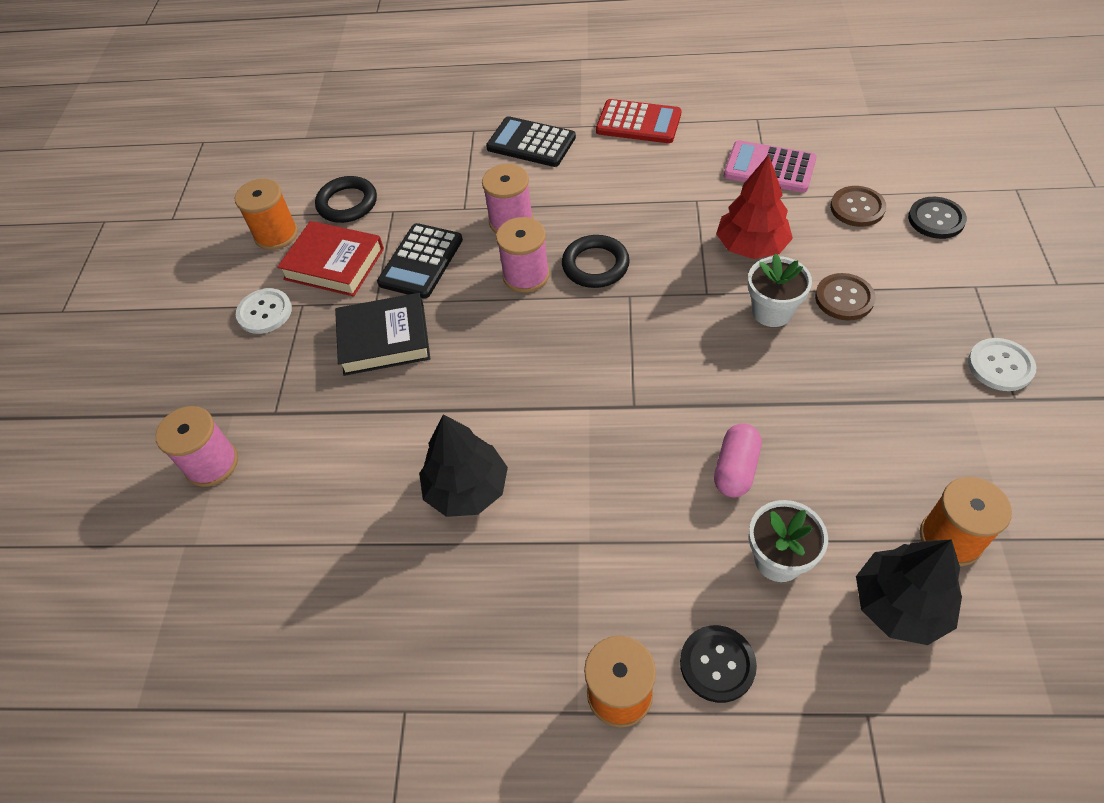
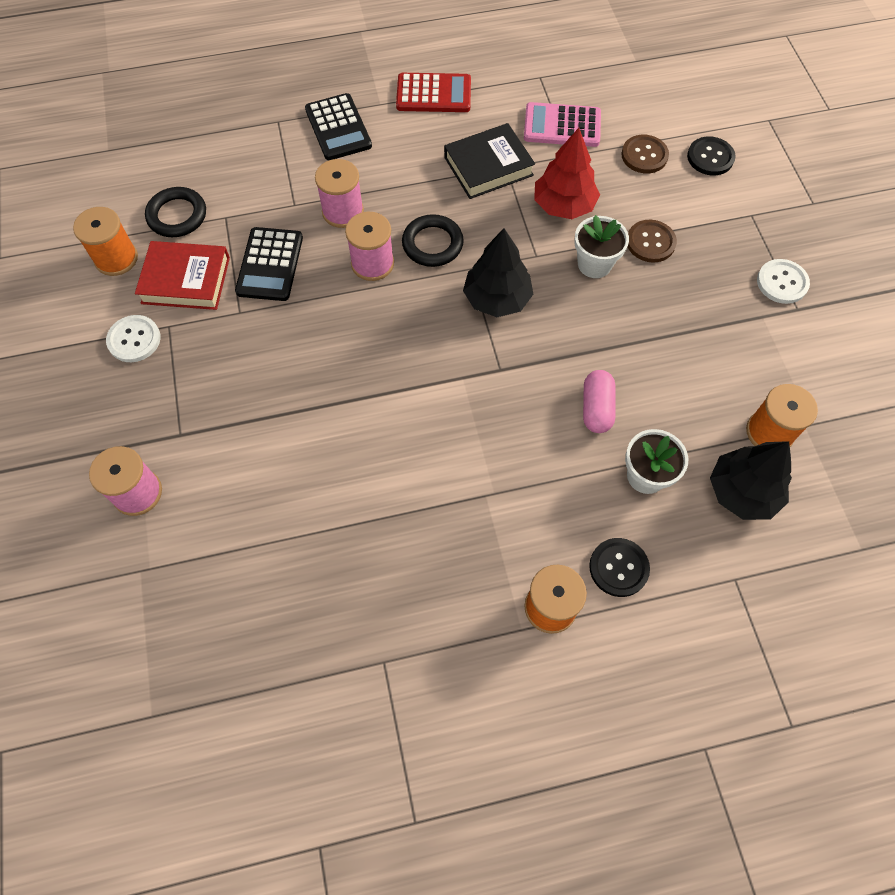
camera: 20 degrees left, 10 degrees up
(384, 339) = (260, 347): black book -> black book (488, 166)
(467, 489) = (378, 469): black tree -> black tree (497, 298)
(531, 143) = (338, 128): black calculator -> black calculator turned 120 degrees counterclockwise

